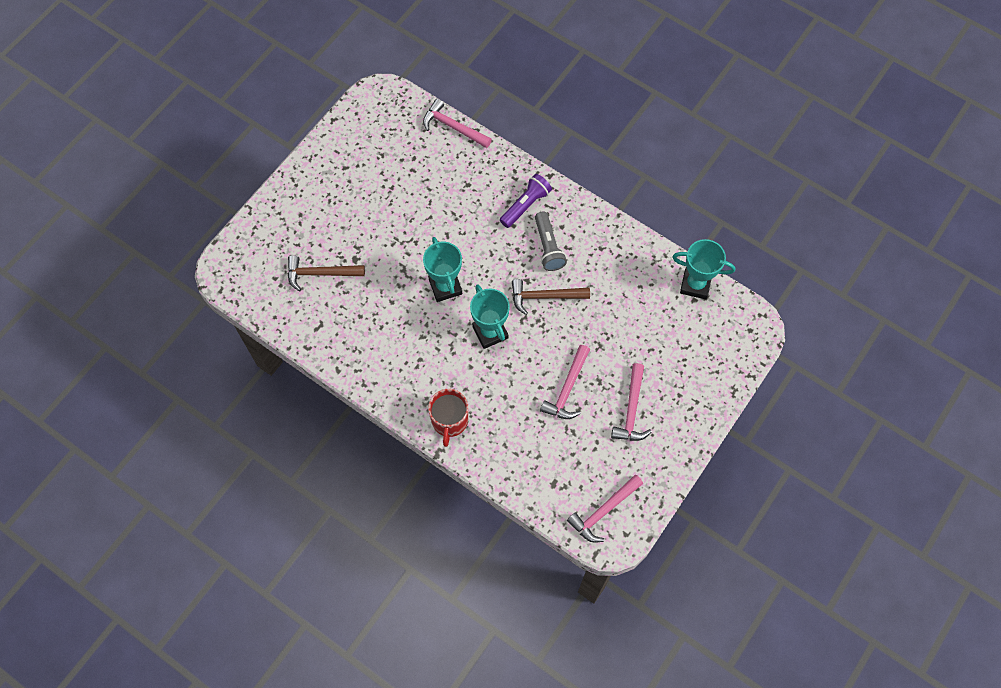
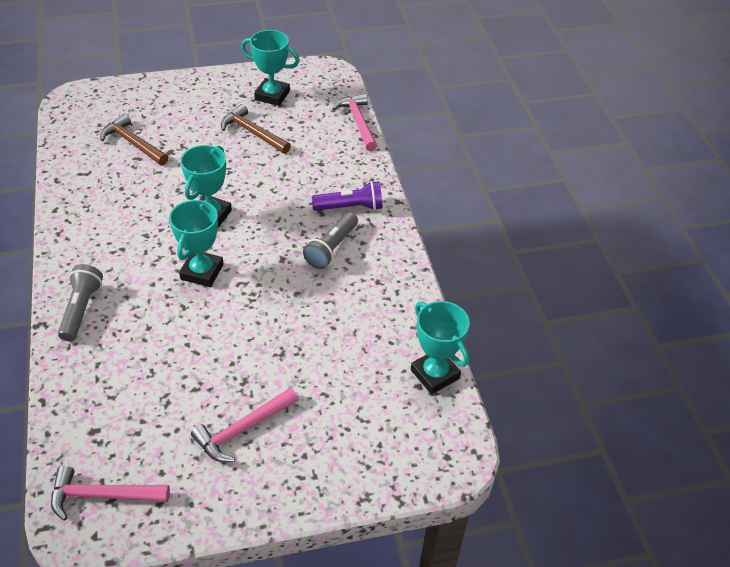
camera: 40 degrees right, 20 degrees down
(366, 150) = (272, 95): none -> turquoise trophy
(449, 421) = (81, 309): red mug -> grey flashlight
(544, 297) = (281, 281): brown hammer -> brown hammer (252, 133)
(567, 389) = (208, 364): pink hammer -> none

